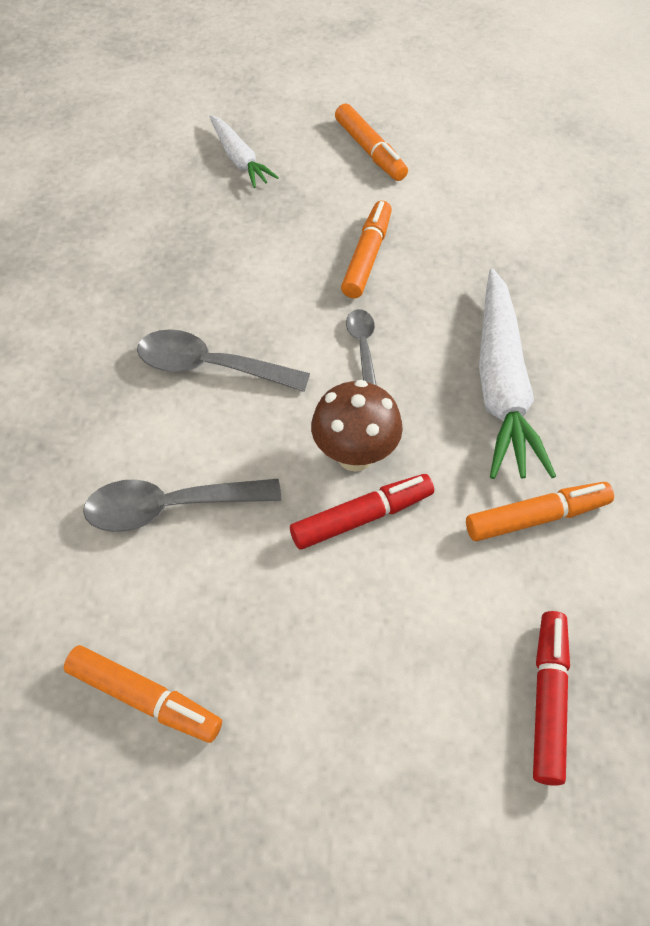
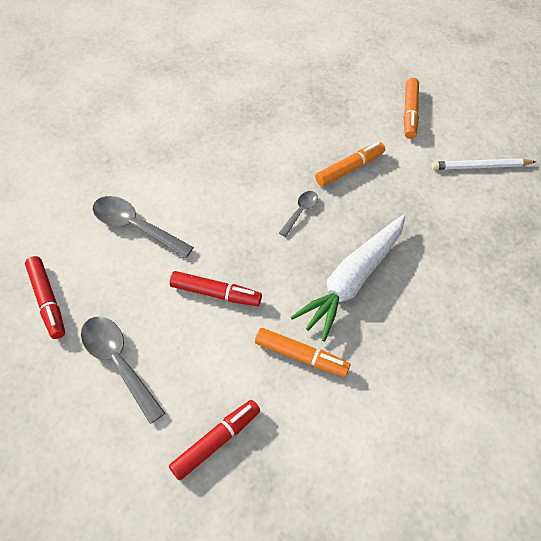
camera: 35 degrees right, 0 degrees up
(145, 698) = (47, 301): orange marker -> red marker
(210, 367) = (216, 174): grey spoon -> grey spoon (118, 362)
(239, 159) = (333, 77): white carrot -> none
(355, 455) = (242, 262): brown mushroom -> none
(505, 166) = (480, 166): none -> white pencil

